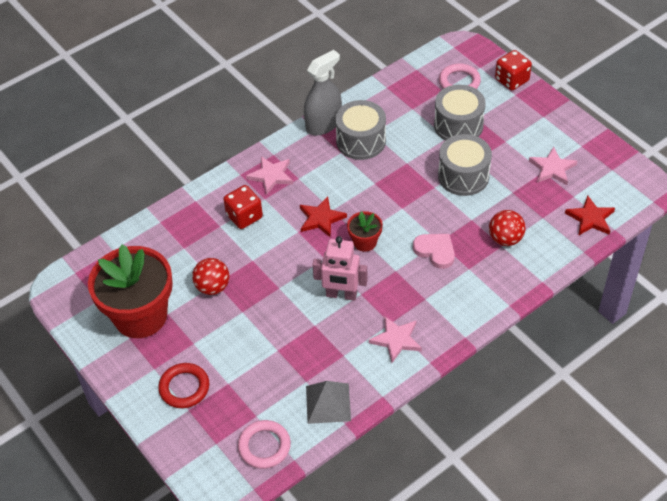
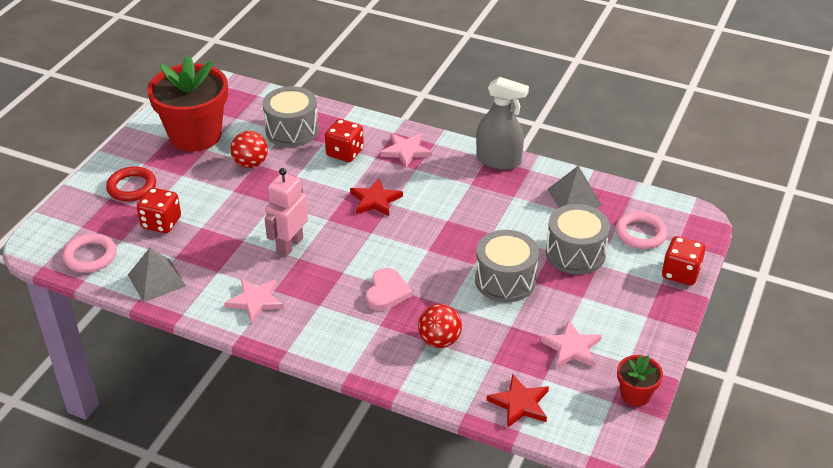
camera: 60 degrees right, 10 degrees down
(252, 378) = (161, 223): none -> red dice
(341, 295) = (289, 245): pink robot -> pink robot turned 45 degrees clockwise
(361, 141) = (496, 192): grey drum -> grey drum (292, 130)
(365, 242) = (365, 239): red flower pot -> red flower pot (635, 394)
(397, 99) = (574, 197): none -> grey pyramid

